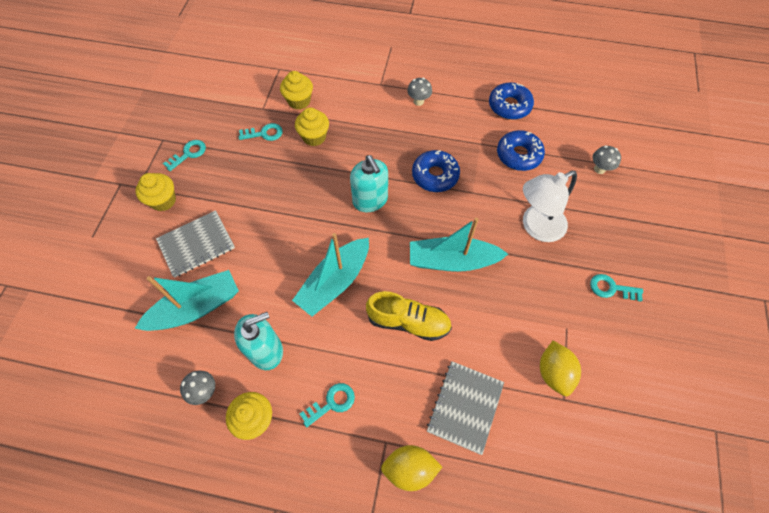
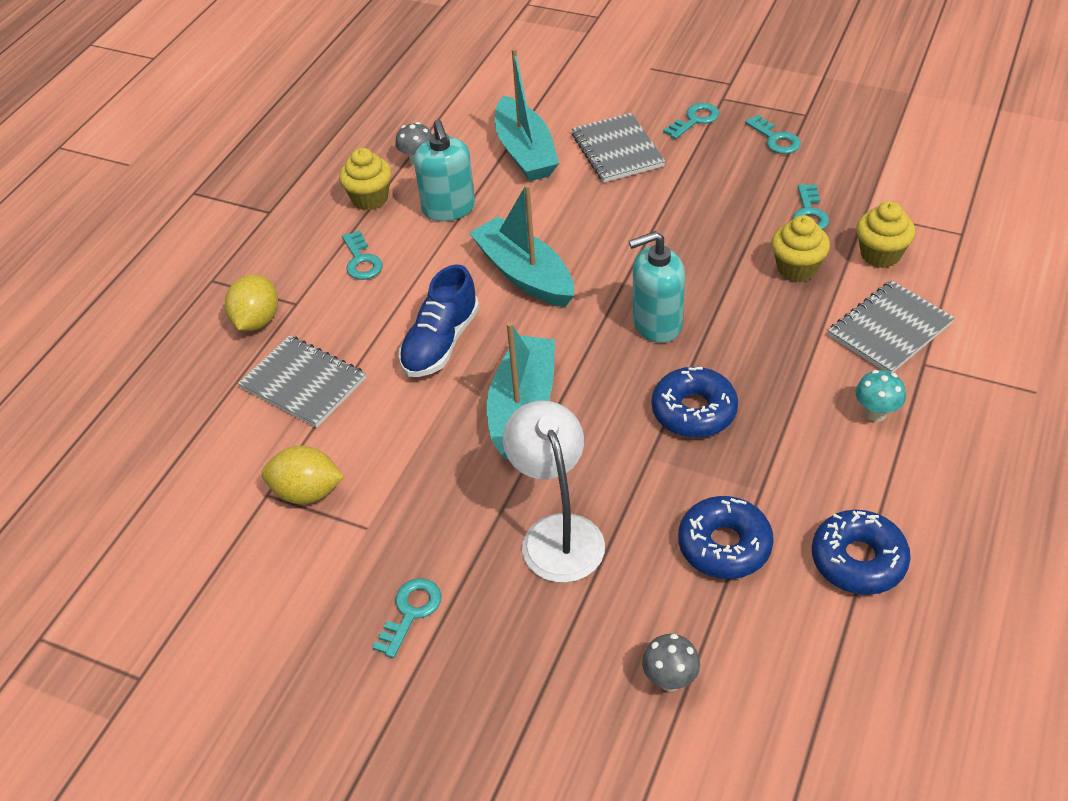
camera: 105 degrees right, 15 degrees down
(163, 201) = (695, 120): yellow cupcake -> turquoise key
(358, 97) = (889, 330): none -> grey notebook
(408, 322) = (440, 343): yellow shoe -> blue shoe
(418, 101) = (875, 413): grey mushroom -> turquoise mushroom

